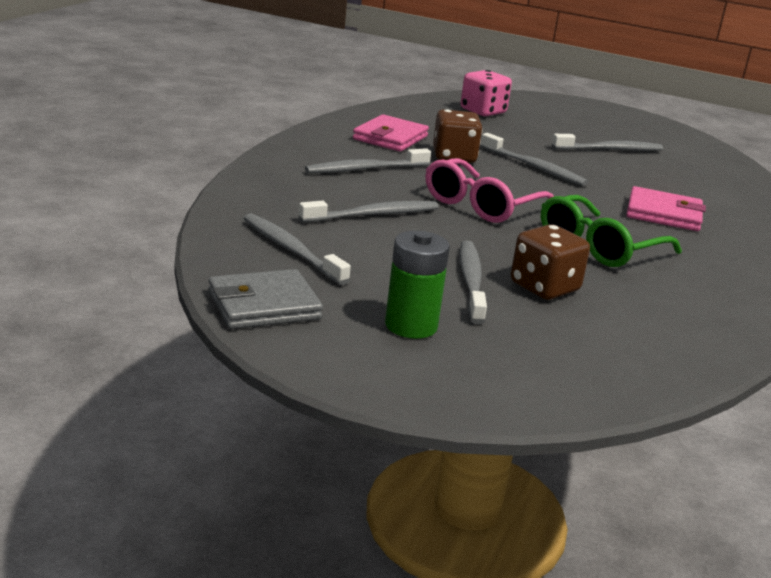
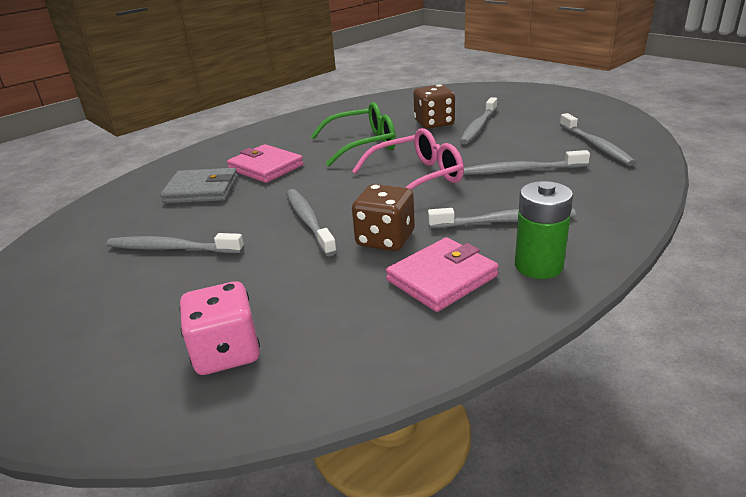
camera: 150 degrees left, 5 degrees up
(264, 305) = (614, 118): grey wallet -> grey wallet (202, 190)
(411, 326) = (531, 109): green battery -> green battery (538, 266)

